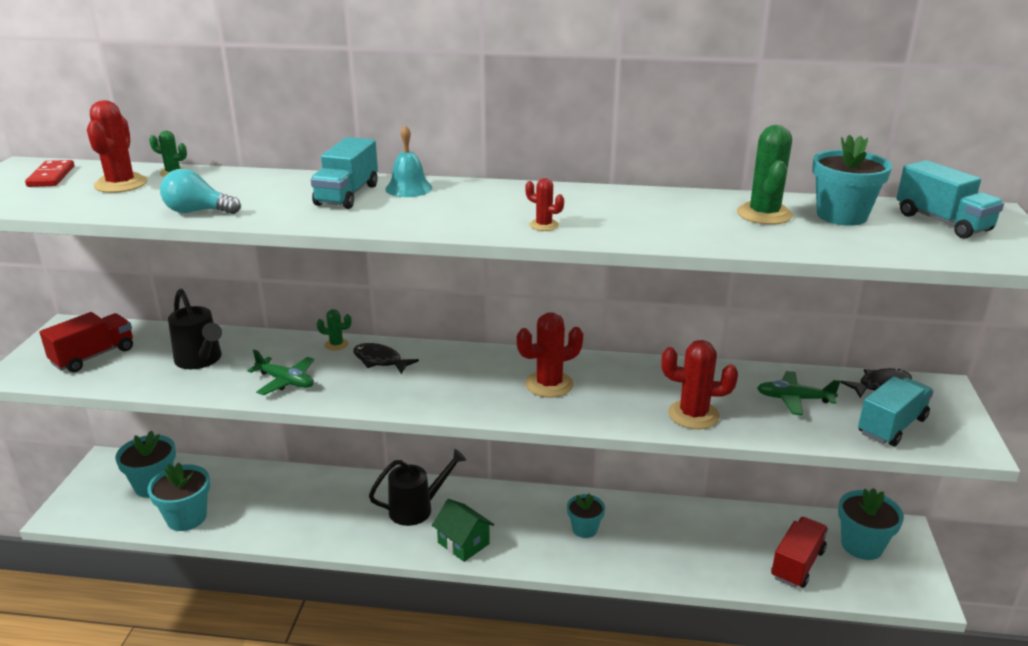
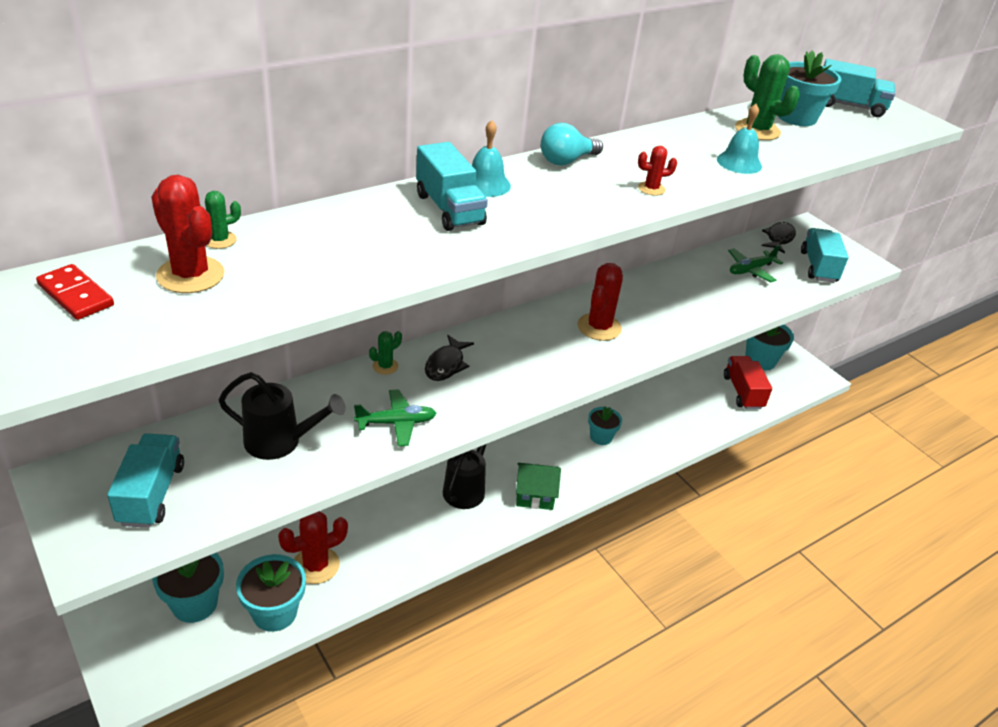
camera: 45 degrees left, 10 degrees up
(93, 356) = (151, 494): red truck -> turquoise truck
(197, 212) = (351, 279): turquoise light bulb -> turquoise light bulb (566, 161)
(380, 361) = (446, 365): black fish -> black fish turned 60 degrees counterclockwise
(682, 231) = (739, 162): none -> turquoise bell
(693, 415) = (715, 309): red cactus -> red cactus (316, 565)

